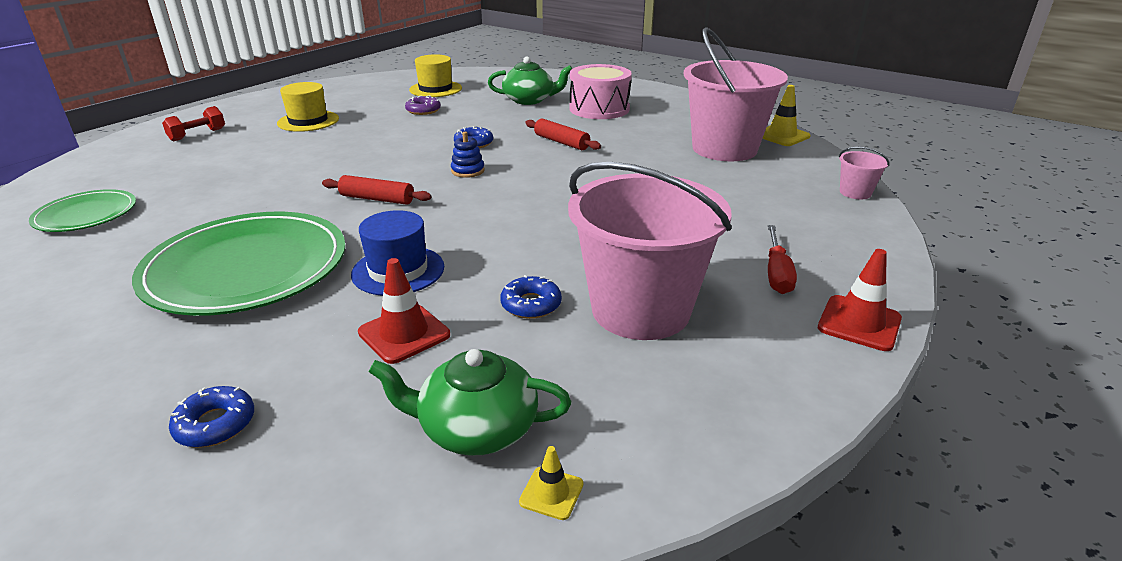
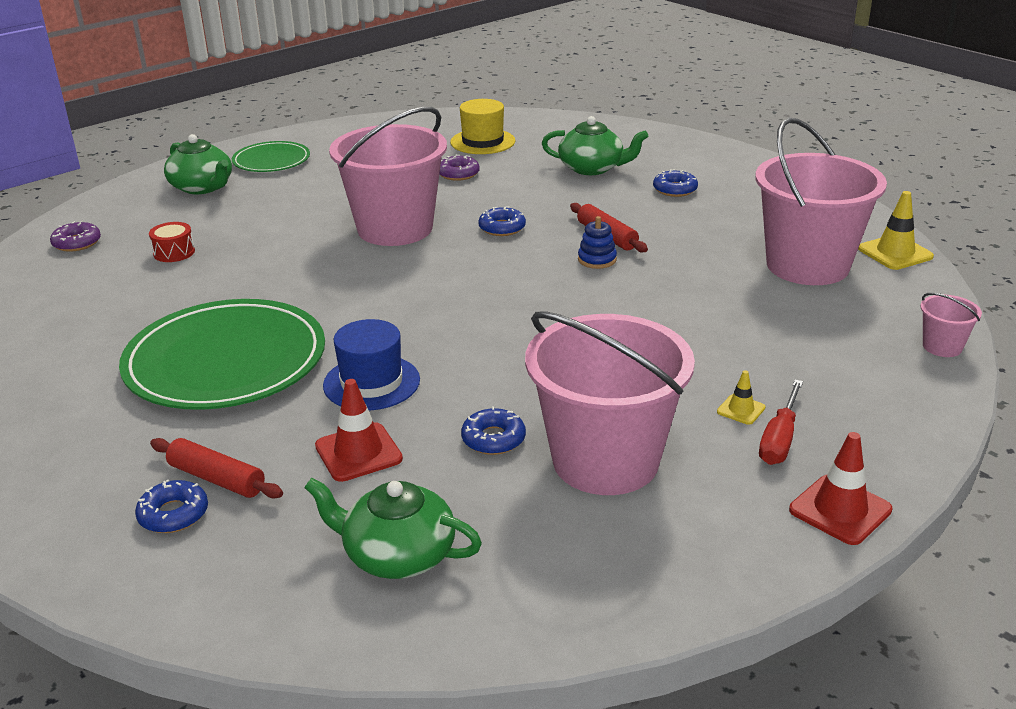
camera: 15 degrees right, 0 degrees up
(76, 185) = (77, 243): none -> purple donut
(86, 215) = (84, 280): green plate -> green plate (271, 160)
(178, 185) = (174, 252): none -> red drum
(197, 135) = (202, 187): red dumbbell -> green teapot
(308, 121) = (323, 178): yellow hat -> none
(377, 199) = (373, 293): red rolling pin -> red rolling pin (217, 479)
(382, 151) = (395, 228): none -> pink bucket
(467, 171) = (482, 266): blue stacking toy -> blue stacking toy (597, 260)
(551, 493) = (444, 623): yellow traffic cone -> yellow traffic cone (741, 410)
(599, 109) = (675, 189): pink drum -> blue donut

